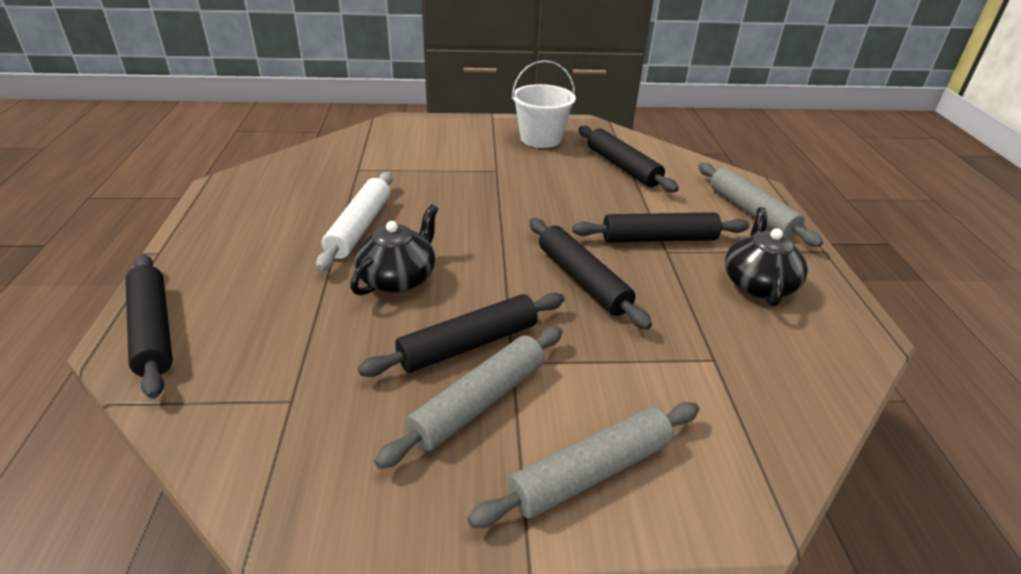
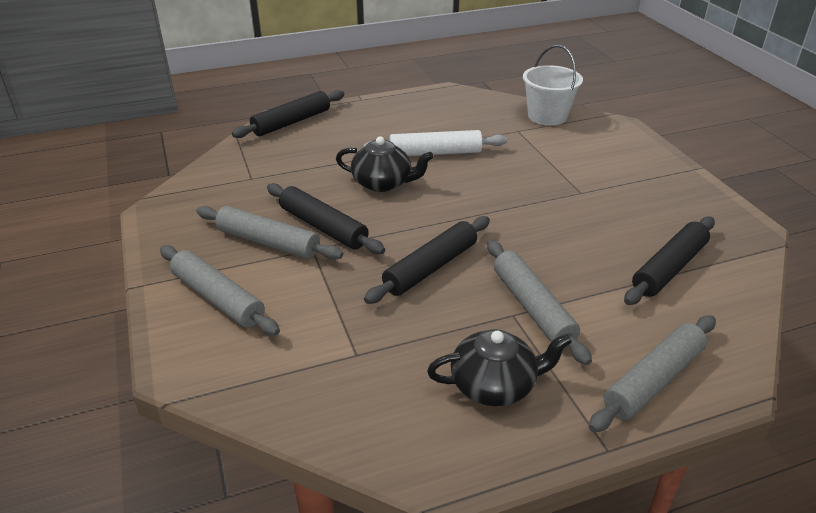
camera: 75 degrees right, 0 degrees up
(540, 139) = (676, 205): white bucket -> white bucket (547, 116)
(659, 239) = (532, 307): black rolling pin -> grey rolling pin

